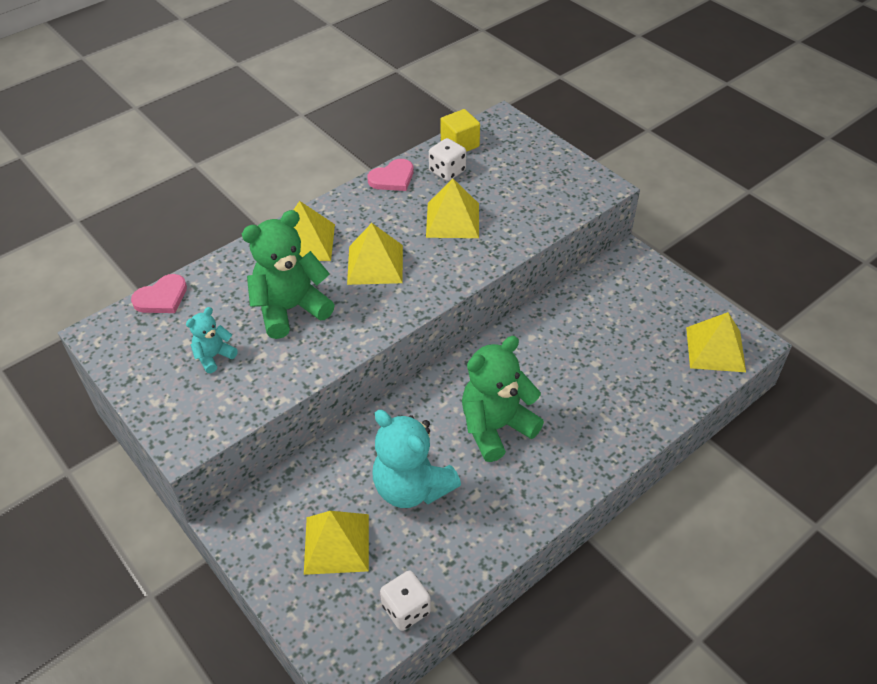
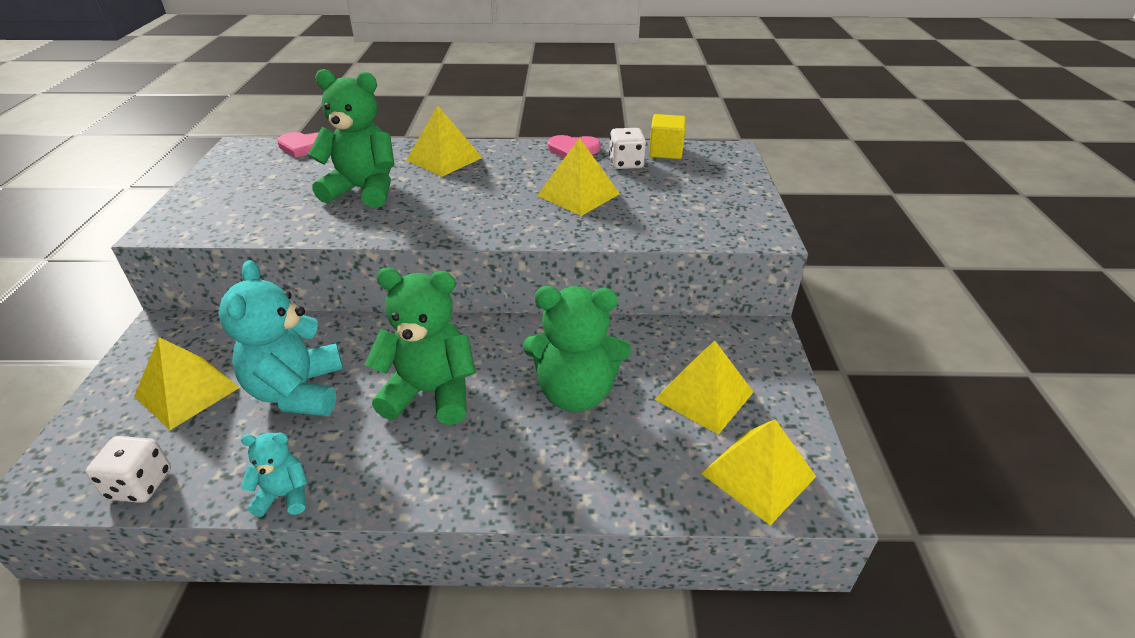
camera: 40 degrees right, 10 degrees down
(214, 356) = (270, 191): turquoise teddy bear -> turquoise teddy bear (284, 495)
(375, 264) = (469, 193): yellow pyramid -> yellow pyramid (704, 395)
(576, 367) = (575, 393): none -> green teddy bear

